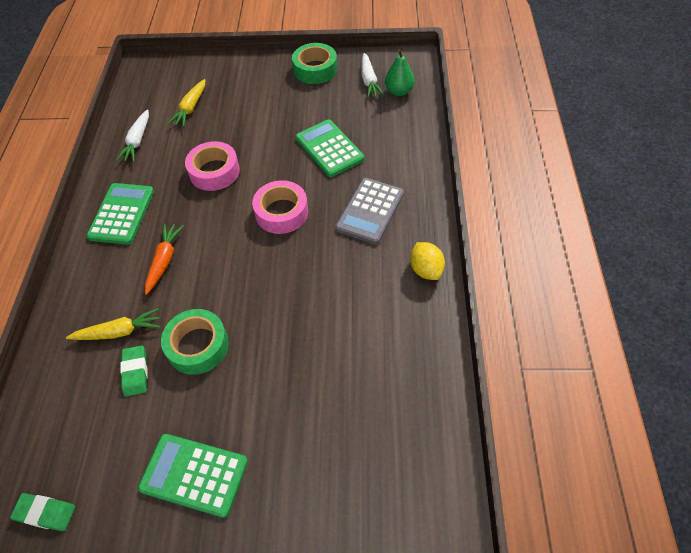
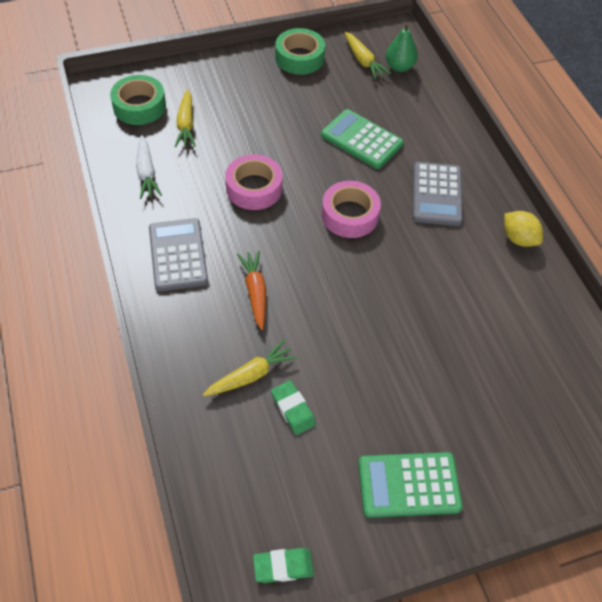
camera: 25 degrees left, 0 degrees up
(122, 214) = (178, 255): green calculator -> grey calculator
(198, 346) = (341, 366): green tape -> green tape (139, 106)
(369, 81) = (363, 61): white carrot -> yellow carrot

